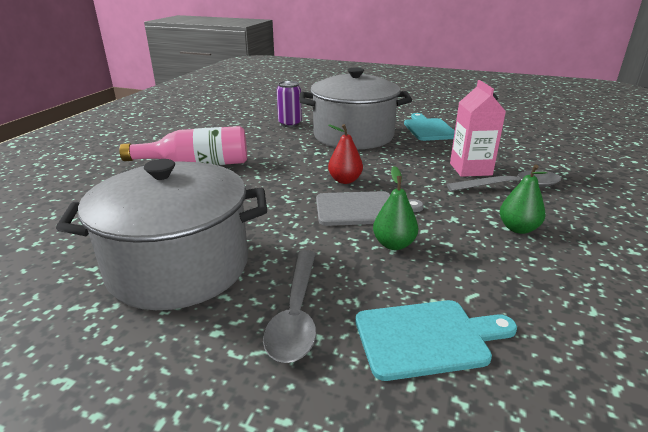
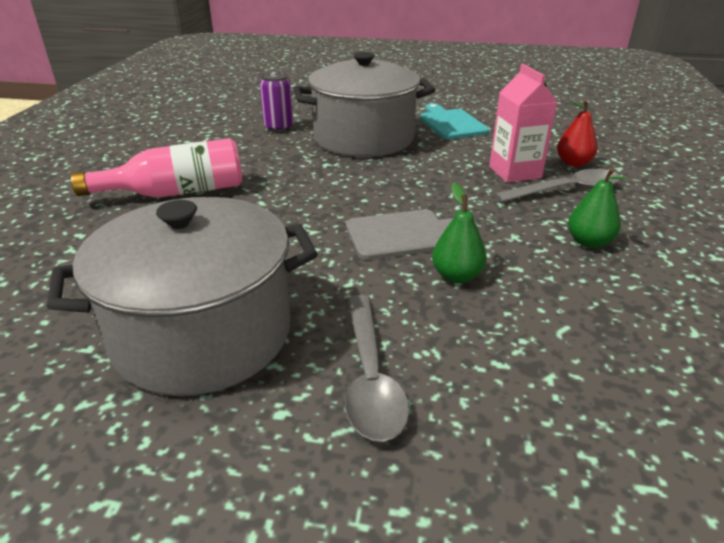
camera: 10 degrees left, 5 degrees up
(345, 180) = (372, 199): red pear -> red pear (573, 163)
(427, 338) = (530, 387): turquoise cutting board -> none

